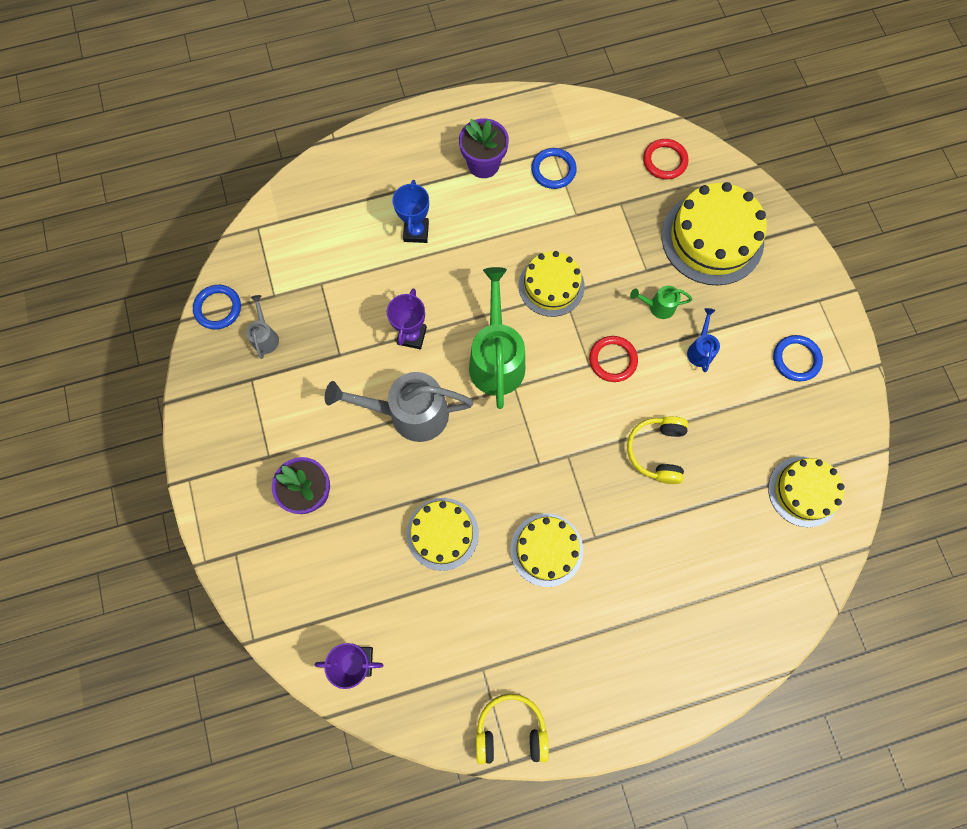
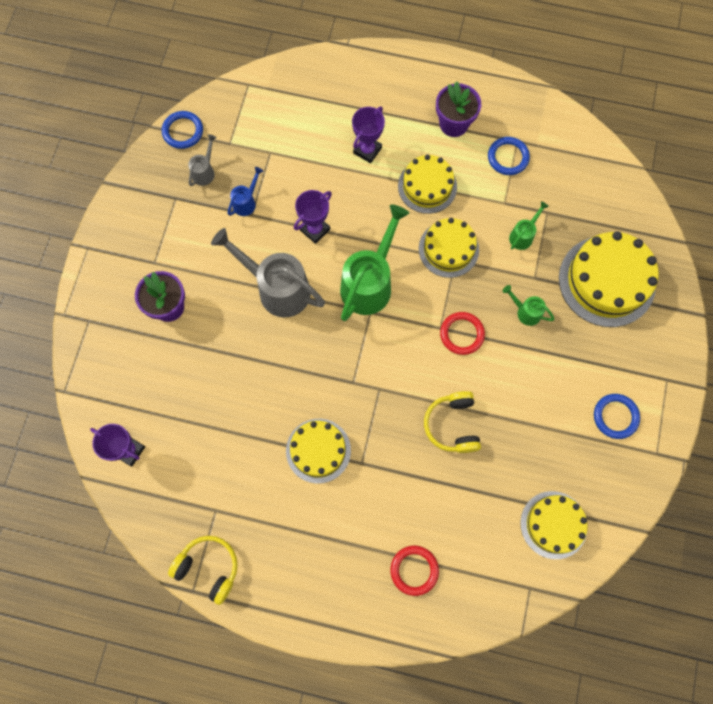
camera: 30 degrees right, 0 degrees up
(416, 232) = (367, 150): blue trophy -> purple trophy
(442, 534) = (247, 393): yellow cake -> yellow cake (427, 186)
(612, 236) = (523, 235): none -> green watering can
(657, 451) = (452, 425): yellow headphones -> yellow headphones turned 45 degrees counterclockwise
(664, 161) = (606, 197): red ring -> red ring (414, 570)
(700, 349) = (539, 365): blue watering can -> blue watering can (246, 202)

